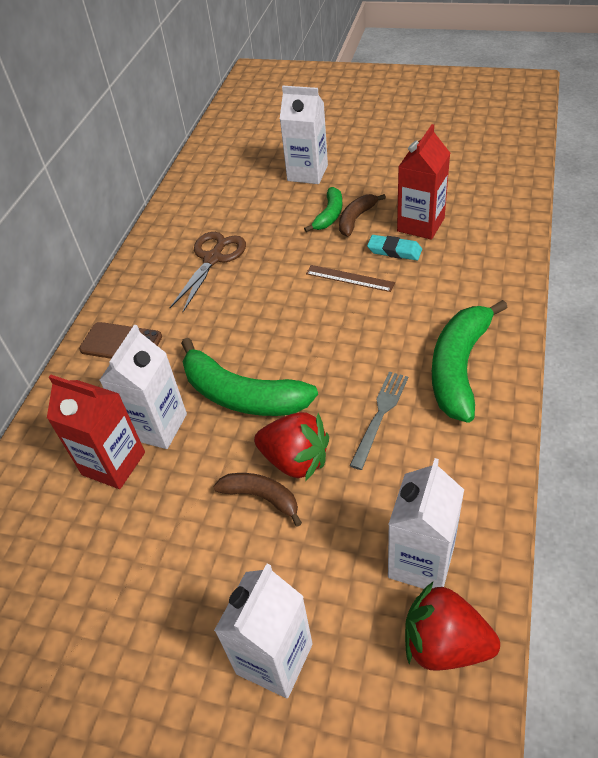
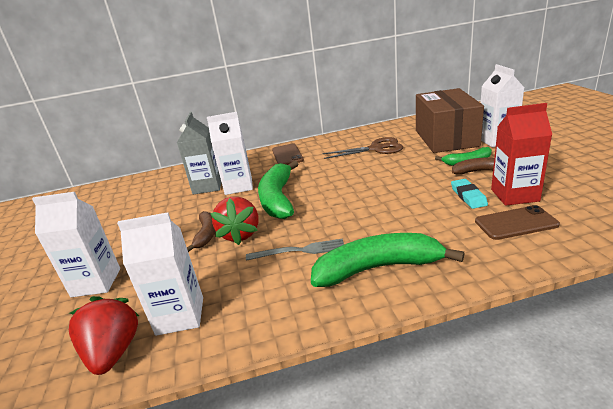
camera: 60 degrees right, 20 degrees down
(113, 463) = (207, 186): red carton -> grey carton
(257, 198) = (446, 138): none -> brown box
(349, 278) = (416, 192): brown ruler -> none
(463, 250) = (515, 223): none -> brown phone

